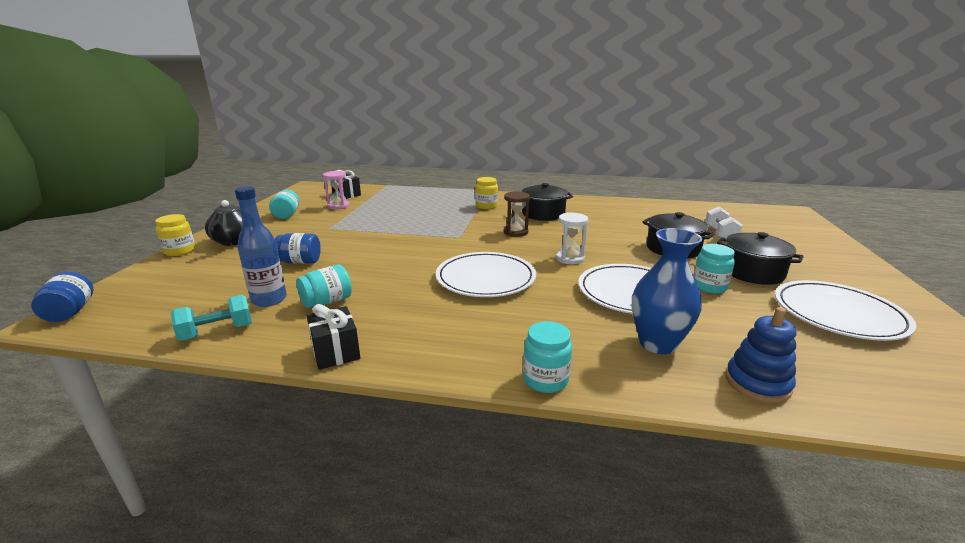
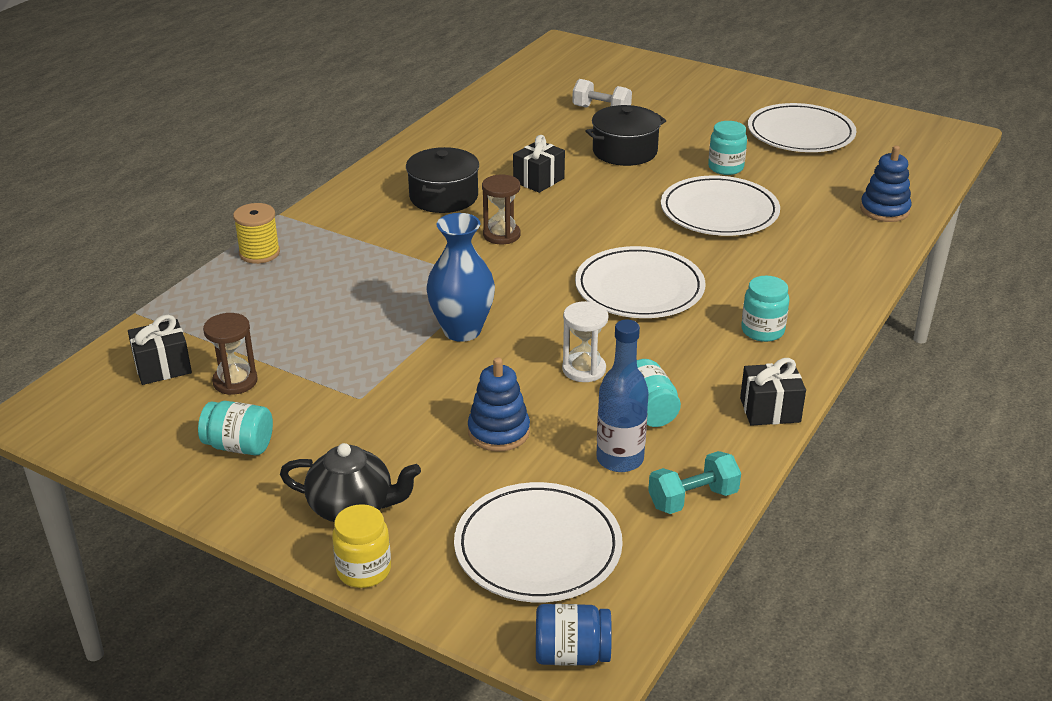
camera: 70 degrees left, 10 degrees up
(181, 288) = (538, 547): none -> white plate
(217, 332) = (692, 499): turquoise dumbbell -> turquoise dumbbell turned 75 degrees clockwise
(300, 262) = (499, 432): blue jar -> blue stacking toy
(338, 206) = (235, 381): pink hourglass -> brown hourglass
(449, 192) = (259, 253): none -> yellow spool
(486, 206) = (368, 234): yellow jar -> none
(545, 380) = (854, 299): turquoise jar -> turquoise jar (762, 331)
(569, 258) = (614, 220): white hourglass -> white hourglass (584, 369)
(594, 231) = (538, 180): none -> black gift
(657, 344) = (817, 230): blue vase -> blue vase (462, 330)
(752, 272) = (706, 134): black pot -> none

